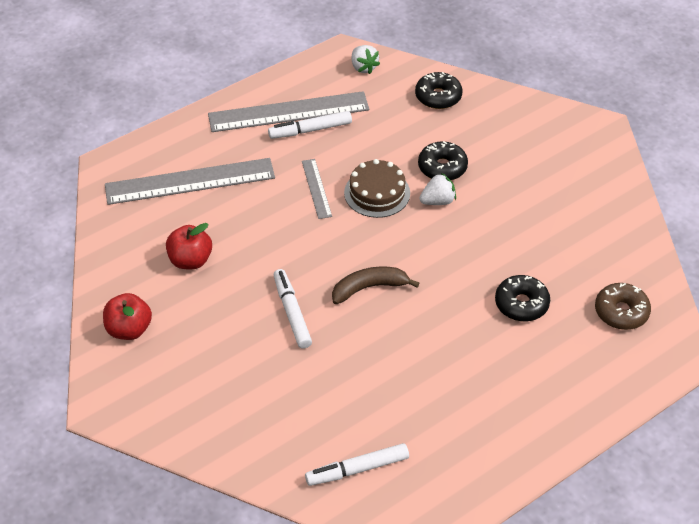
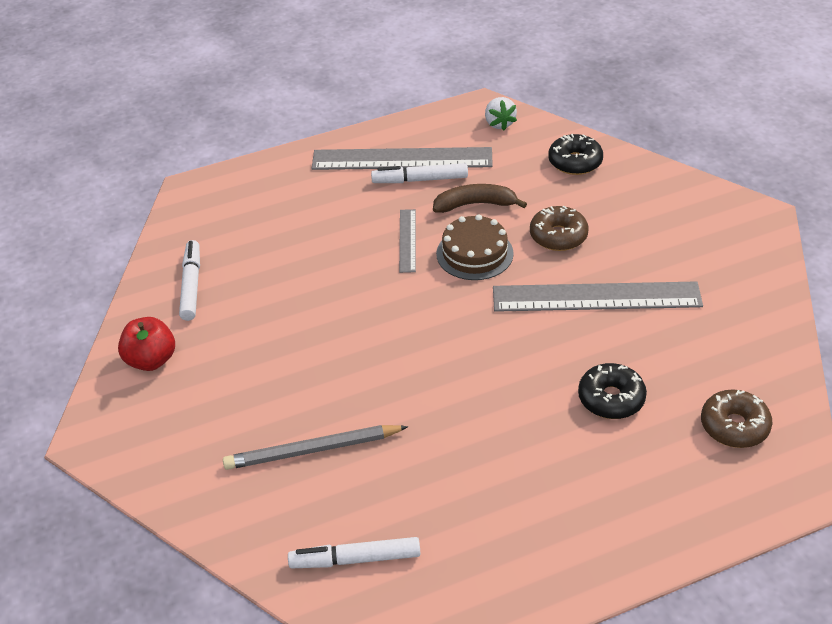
camera: 15 degrees right, 5 degrees down
(190, 181) = (271, 216): grey ruler -> grey ruler (596, 297)
(190, 260) = (243, 297): red apple -> none
(292, 312) = (337, 369): white marker -> white marker (191, 285)
(294, 385) = (313, 450): none -> grey pencil
(369, 288) = (434, 354): brown banana -> brown banana (475, 204)
(438, 201) = (542, 271): white strawberry -> none
(442, 167) = (558, 236): black donut -> brown donut

